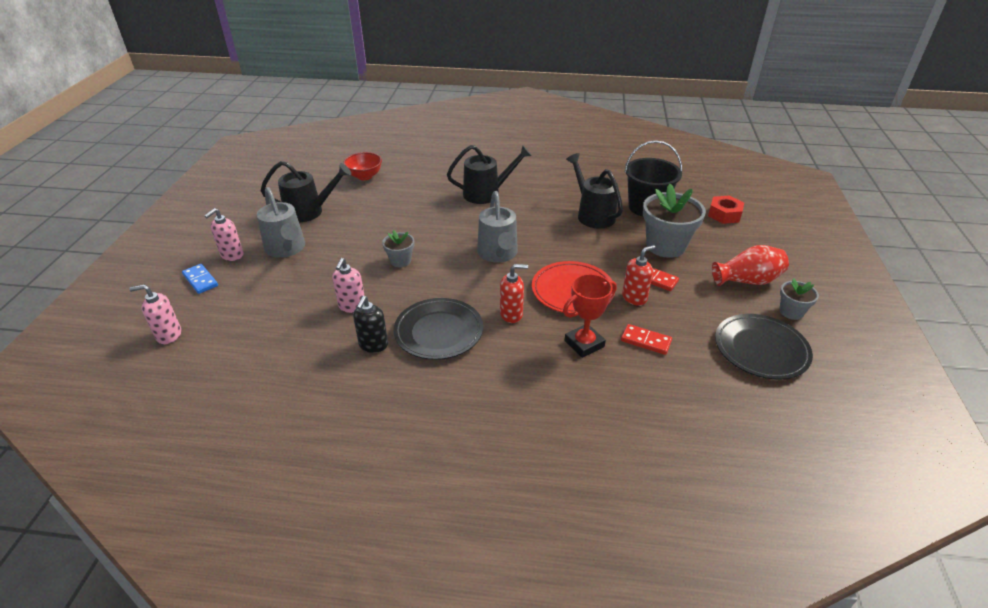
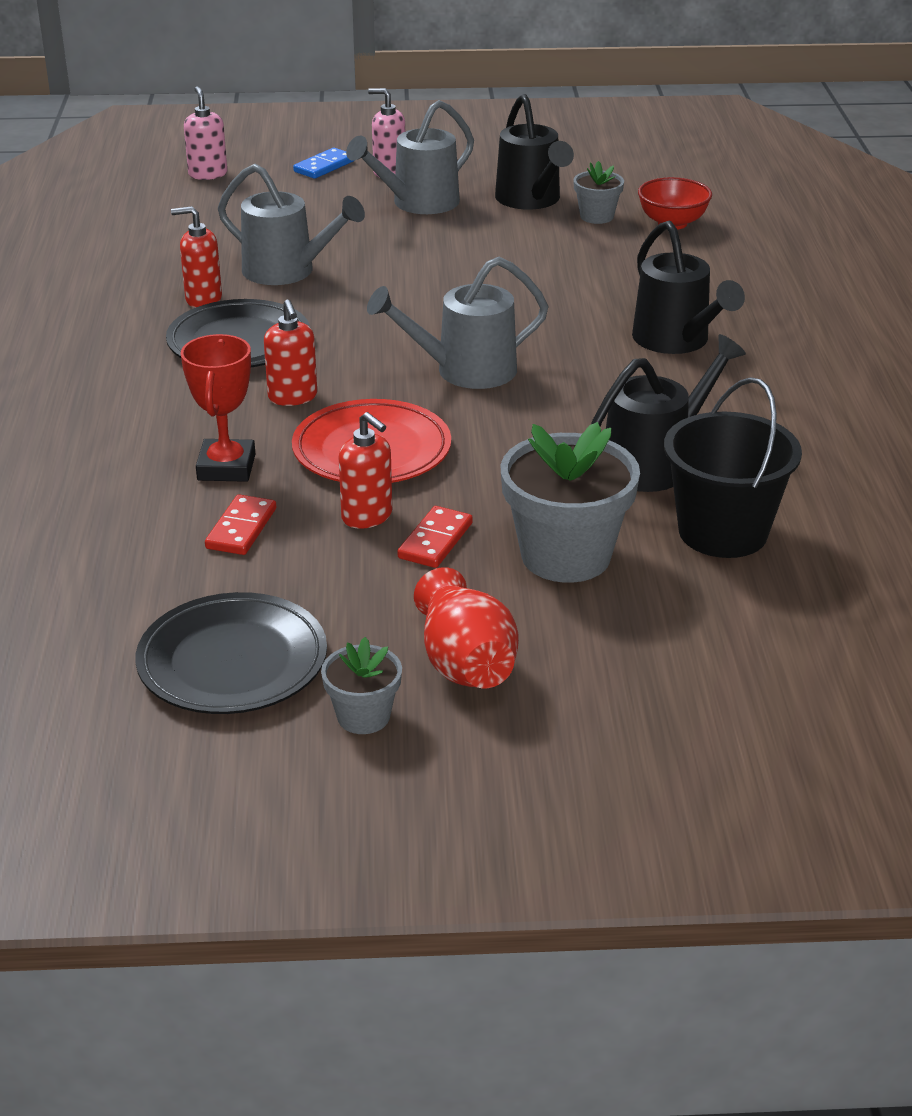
camera: 80 degrees right, 5 degrees down
(352, 306) = (288, 271): pink soap dispenser -> grey watering can
(373, 345) = (203, 299): black soap dispenser -> red soap dispenser
(400, 261) = (415, 290): grey flower pot -> grey flower pot (596, 216)
(584, 344) = (226, 467): red trophy -> red trophy turned 45 degrees clockwise
(724, 214) = (748, 648): red nut -> none

